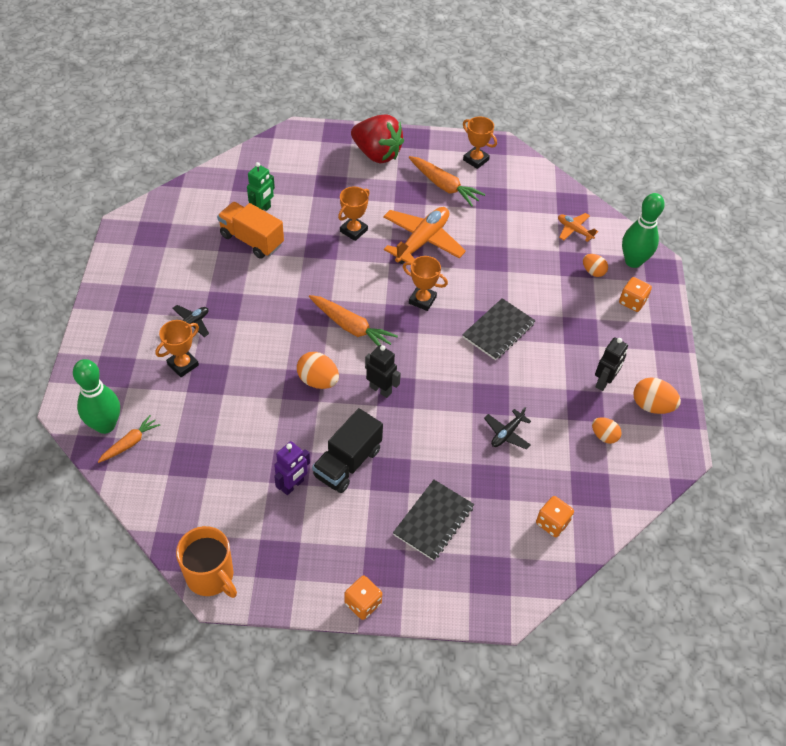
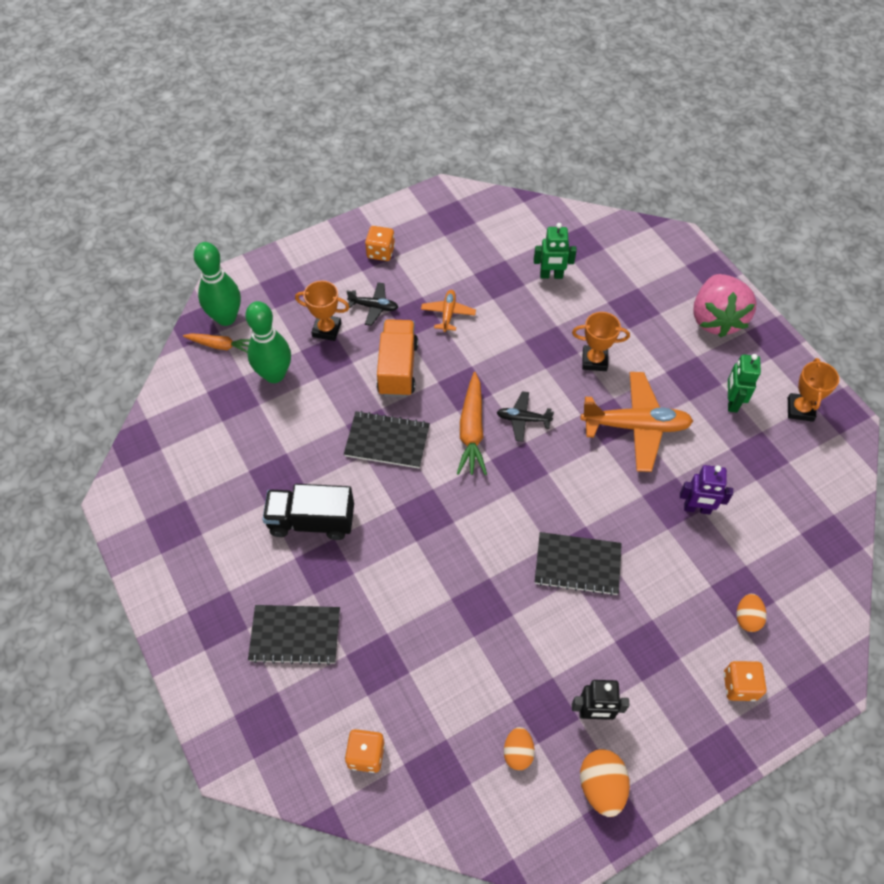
camera: 60 degrees right, 5 degrees up
(211, 576) = (127, 486): orange mug -> none
(251, 240) = (508, 290): orange truck -> orange truck (397, 368)
(293, 485) = (257, 491): purple robot -> purple robot (697, 509)
(318, 381) = (387, 441): orange egg -> black notebook
(363, 603) = (167, 624): orange dice -> orange dice (380, 252)
(377, 154) = (716, 319): red strawberry -> pink strawberry
(380, 389) = (416, 499): black robot -> none
(422, 300) = (558, 471): orange trophy -> none
(444, 186) = (732, 402): orange carrot -> green robot
(507, 433) = (448, 647): black plane -> black plane (523, 419)
(574, 230) = (792, 565): orange plane -> orange plane (448, 314)
(633, 261) = (805, 655): green bowling pin -> green bowling pin (274, 374)

